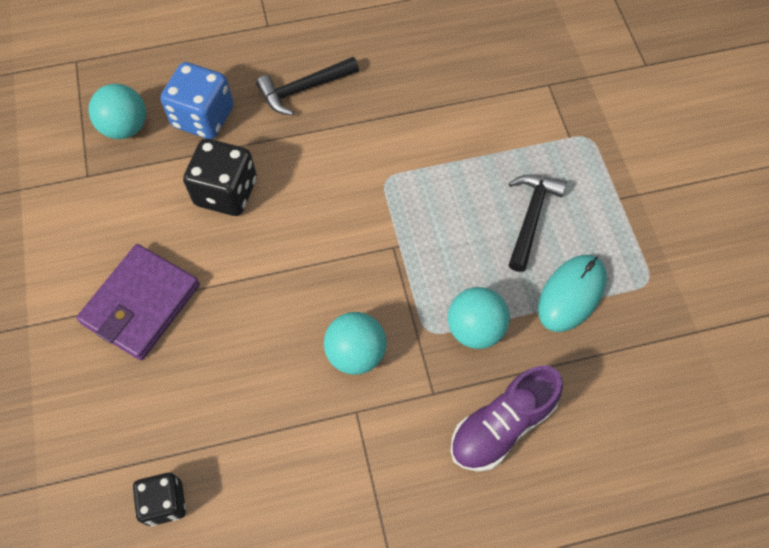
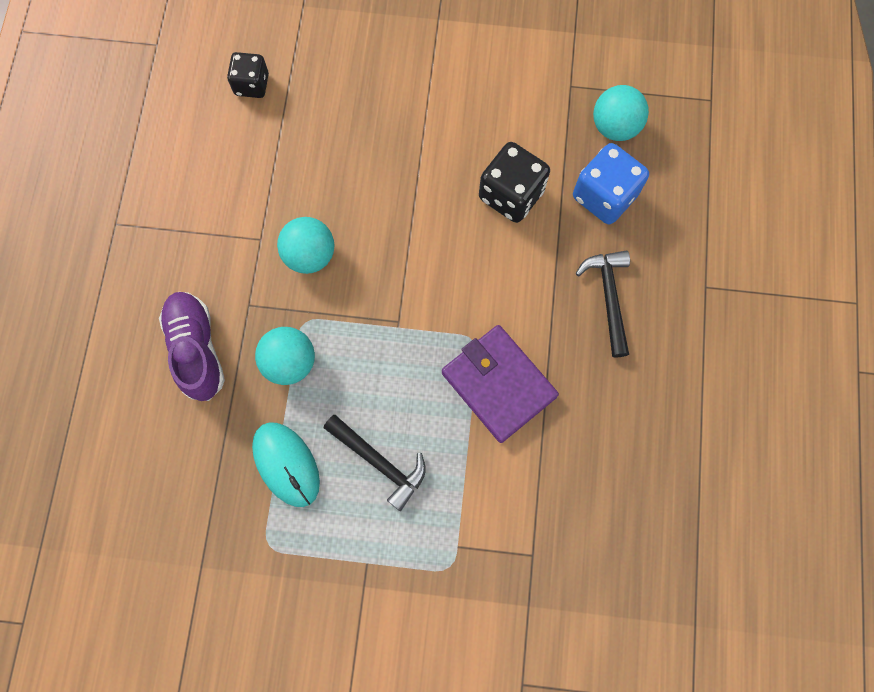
camera: 110 degrees right, 10 degrees up
(141, 304) = (424, 103): purple wallet -> purple wallet (498, 384)

